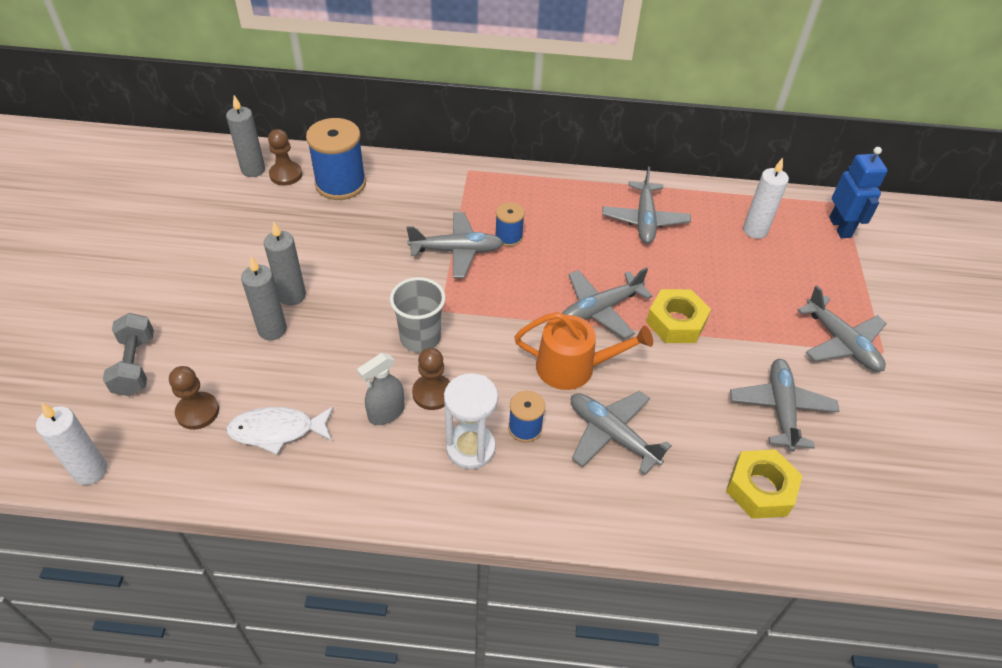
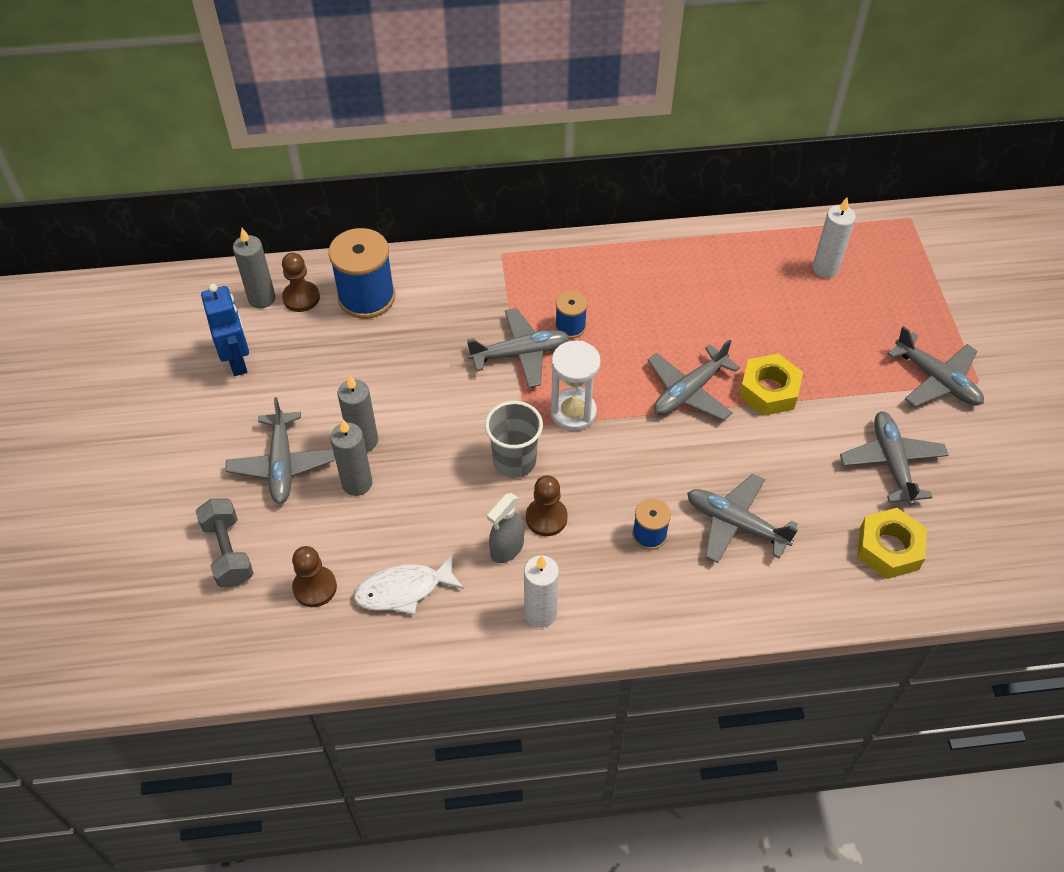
camera: 10 degrees left, 5 degrees up
(90, 471) = (231, 671): white candle -> white candle (540, 613)
(470, 448) = (602, 567): white hourglass -> white hourglass (573, 412)
(573, 367) = (678, 461): orange watering can -> none
(644, 220) = (708, 278): grey plane -> grey plane (282, 464)
(840, 227) = (912, 248): blue robot -> blue robot (238, 361)

